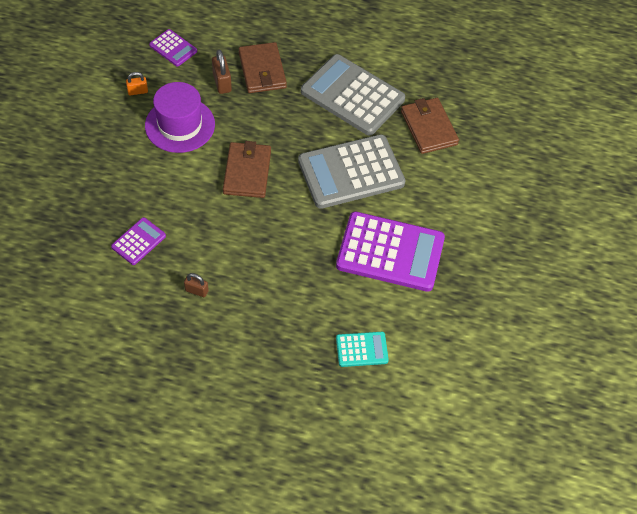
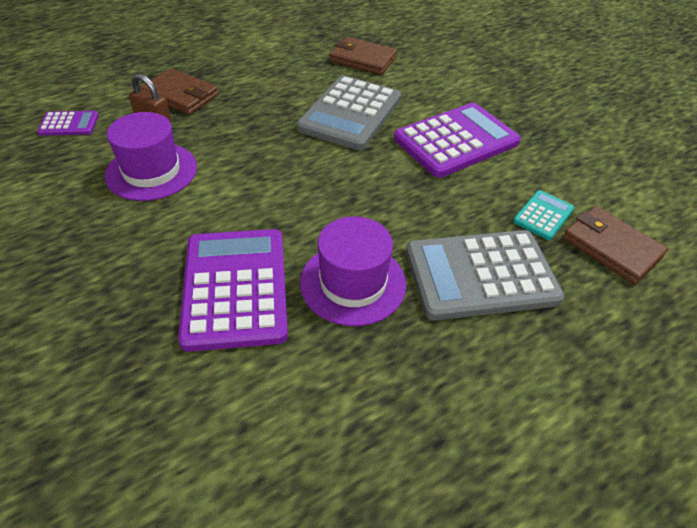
camera: 45 degrees left, 10 degrees down
(137, 91) = (70, 173): orange padlock -> none
(138, 241) = (235, 288): purple calculator -> purple calculator, size x2.10
(196, 291) = (353, 283): brown padlock -> purple hat
(247, 172) = (266, 164): brown wallet -> brown wallet (611, 247)
(352, 96) = (280, 71): grey calculator -> grey calculator (481, 275)

